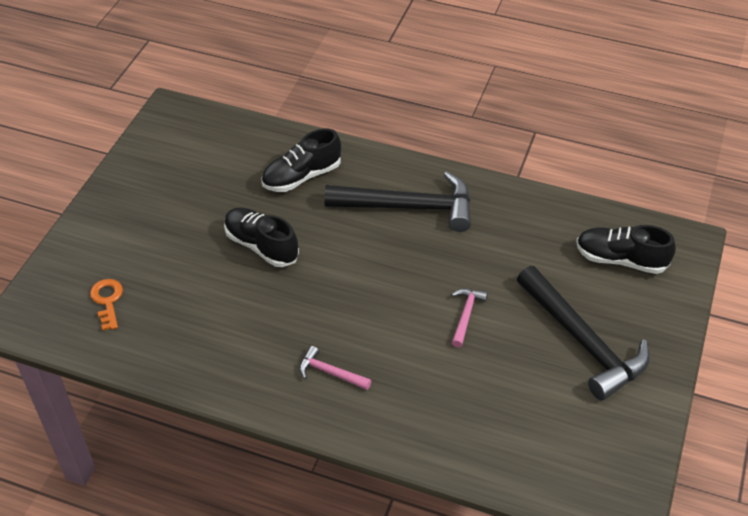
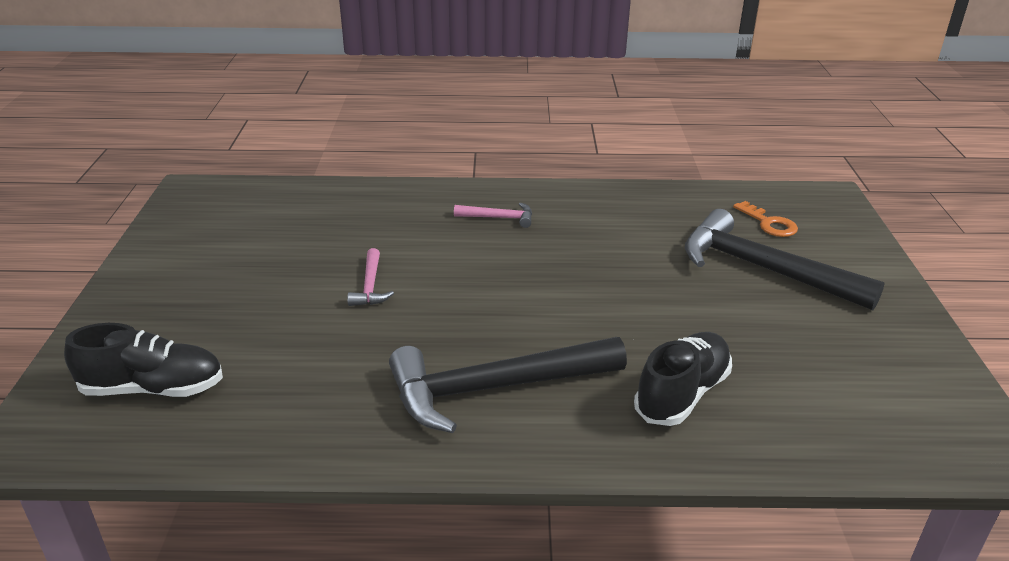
camera: 160 degrees right, 15 degrees down
(261, 246) = (659, 300): black shoe -> none
(582, 341) = (221, 290): black hammer -> black hammer (763, 269)

